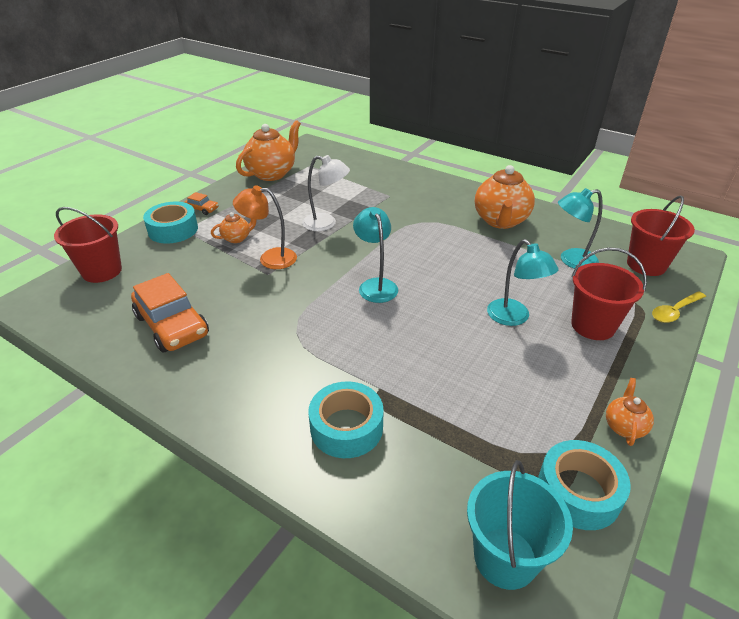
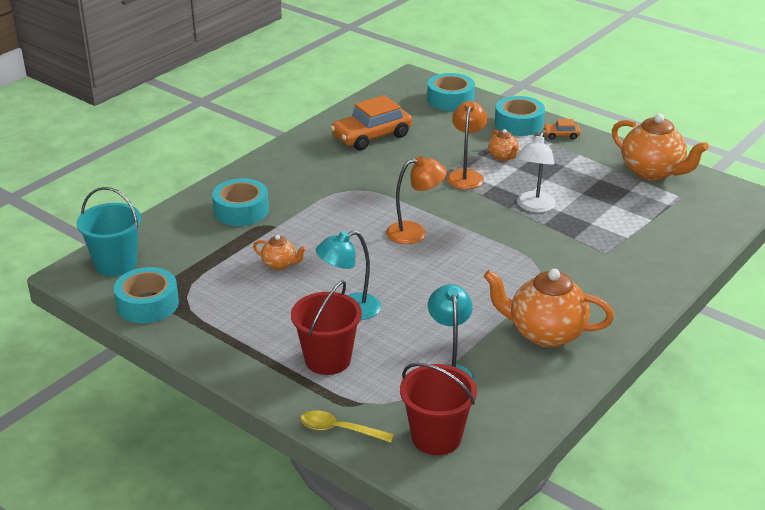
camera: 95 degrees right, 5 degrees down
(102, 271) = (450, 100): red bucket -> turquoise tape
(202, 209) = (561, 135): orange car -> orange car turned 60 degrees clockwise
(375, 285) = (415, 232): turquoise lamp -> orange lamp
(624, 426) = (196, 343): orange teapot -> orange teapot (280, 264)
(674, 311) = (340, 430): yellow spoon -> yellow spoon turned 45 degrees counterclockwise

